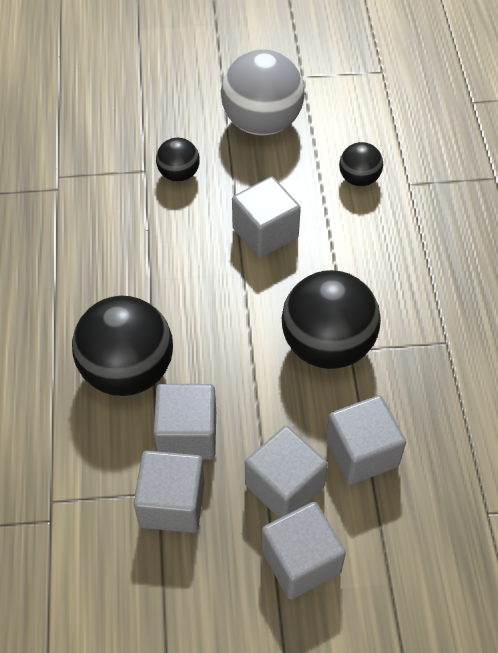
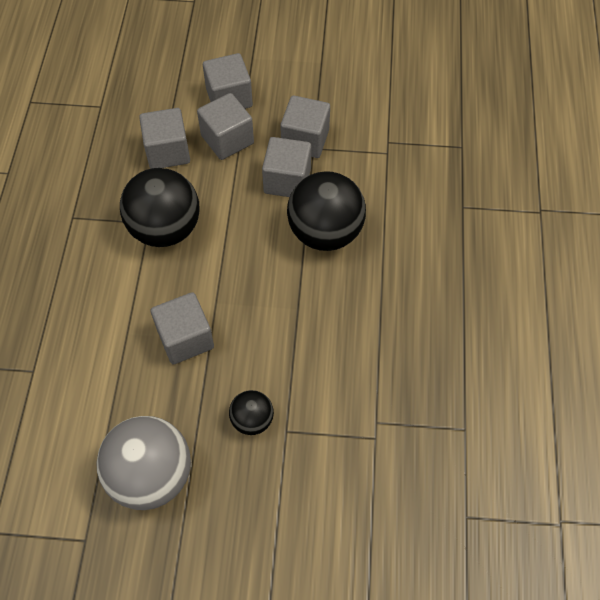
camera: 170 degrees left, 5 degrees up
(359, 179) = (78, 384): black ball -> none

